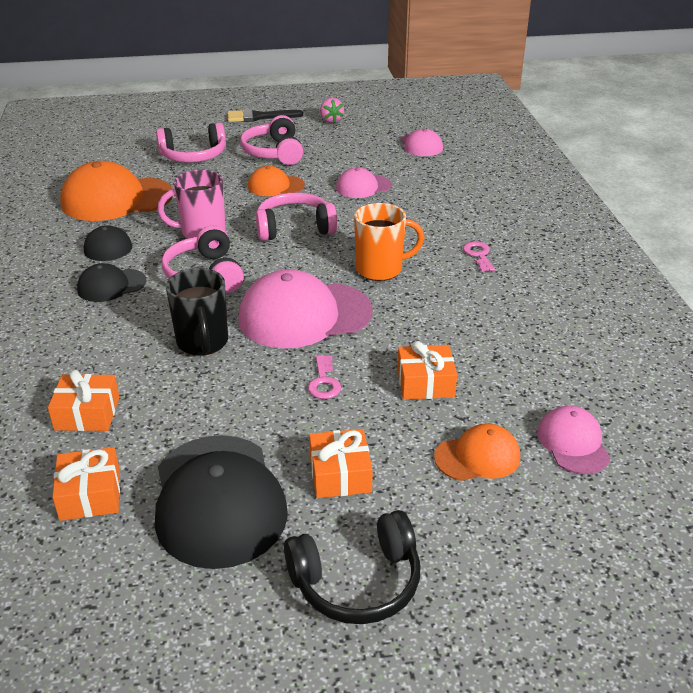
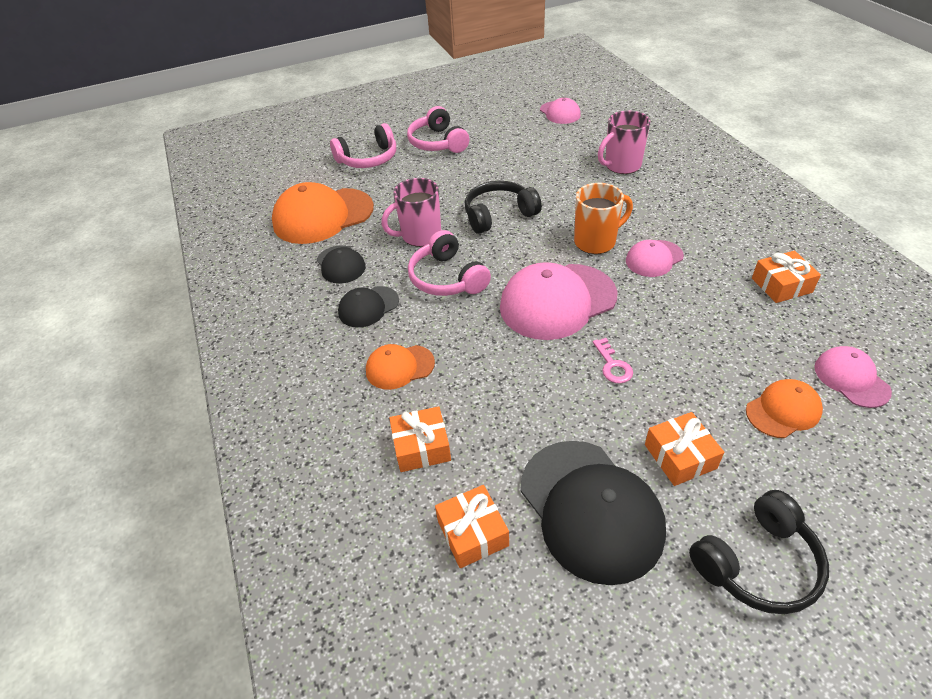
camera: 10 degrees left, 10 degrees up
(202, 343) = (484, 349): black mug -> none
(259, 117) = (404, 109): black brush -> none
(275, 186) = (458, 176): orange cap -> orange cap (399, 367)
(294, 228) = (498, 215): pink headphones -> black headphones
(331, 120) = (469, 102): pink strawberry -> none
(363, 187) = (534, 162): pink cap -> pink cap (654, 258)
(425, 383) = (698, 347): orange gift -> orange gift (781, 285)
(455, 204) = (621, 166): none -> pink mug
(478, 255) = (669, 211): pink key -> none

